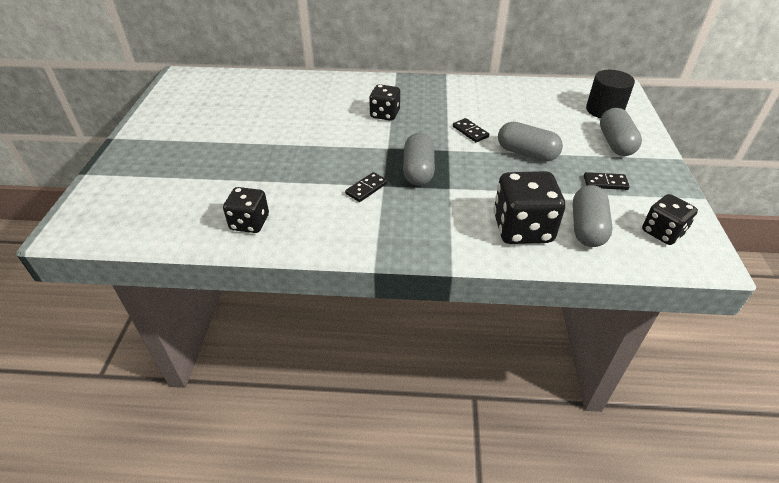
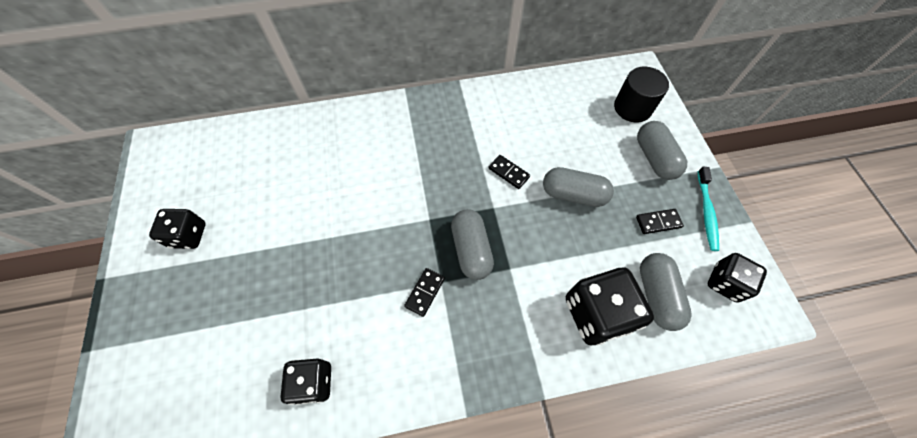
camera: 15 degrees left, 20 degrees up
(385, 114) = (411, 164): black dice -> black dice (189, 235)
(658, 184) = (706, 212): none -> turquoise toothbrush

